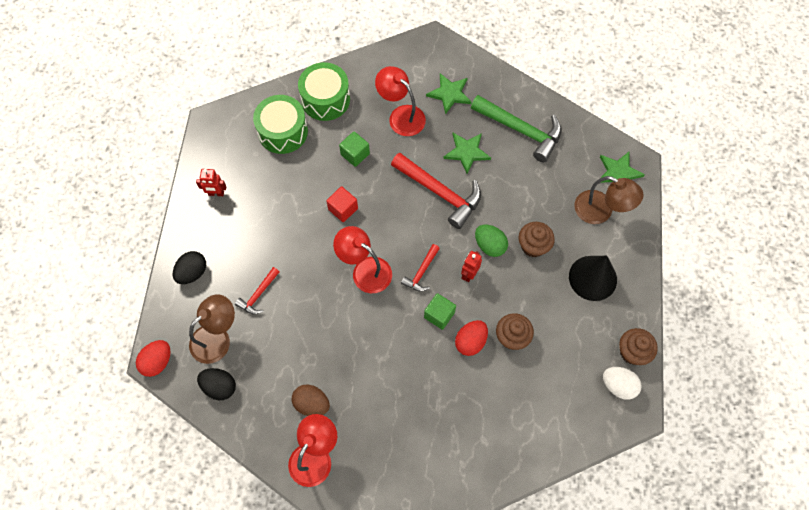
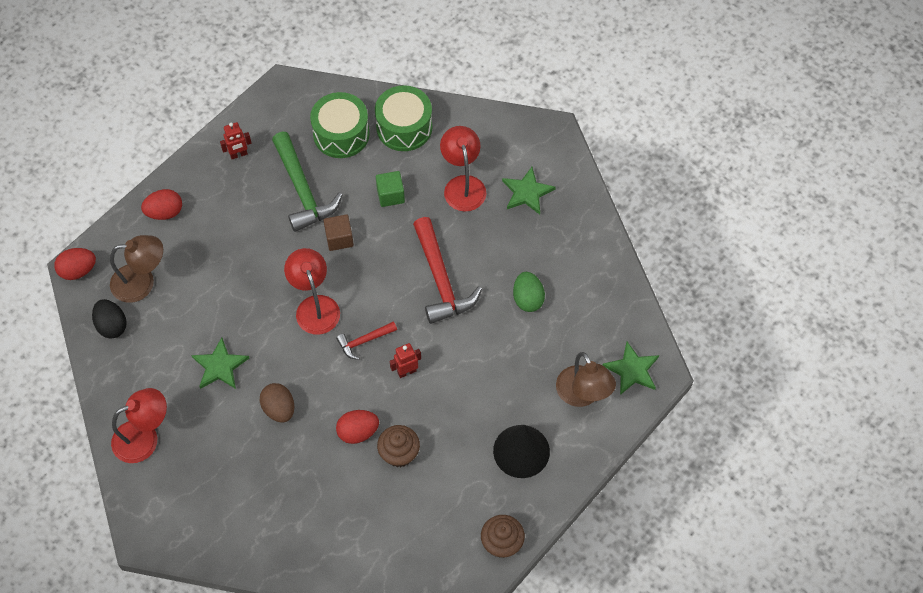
camera: 35 degrees right, 5 degrees down
(192, 272) = (165, 212): black egg -> red egg
(216, 193) = (238, 154): red robot -> red robot turned 60 degrees counterclockwise
(258, 295) = (205, 268): red hammer -> none
(312, 404) = (176, 392): brown egg -> brown egg (279, 409)
(343, 209) = (339, 238): red cube -> brown cube
(439, 315) = (349, 389): green cube -> none
(467, 152) = (497, 258): green star -> green star (220, 366)
(490, 245) = (447, 358): green egg -> green egg (528, 299)
(521, 130) = (568, 269): green hammer -> green hammer (303, 190)
(533, 246) = (488, 385): brown cupcake -> none
(618, 385) = (462, 563): white egg -> none

